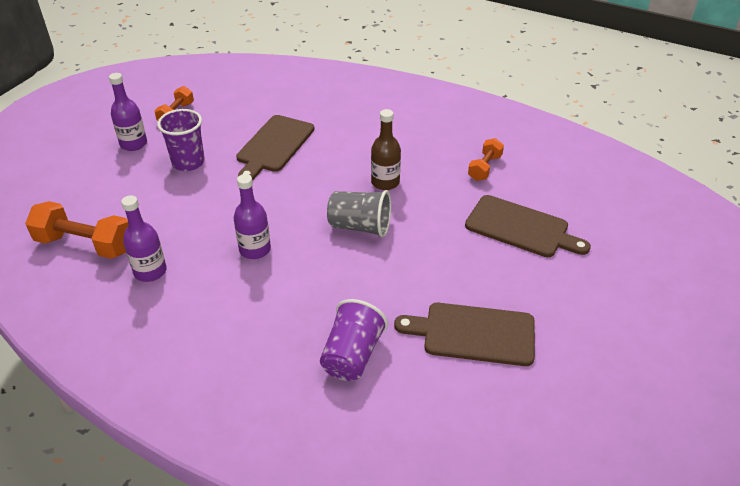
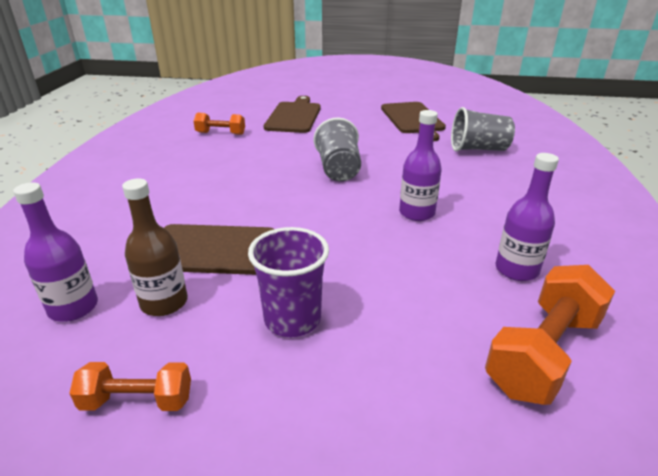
camera: 110 degrees left, 10 degrees down
(85, 244) = (543, 353): orange dumbbell -> orange dumbbell turned 45 degrees clockwise
(133, 144) = (266, 424): purple bottle -> purple bottle (73, 308)
(352, 355) = (478, 149): purple cup -> grey cup
(385, 182) = (264, 169): brown bottle -> brown bottle (164, 302)

